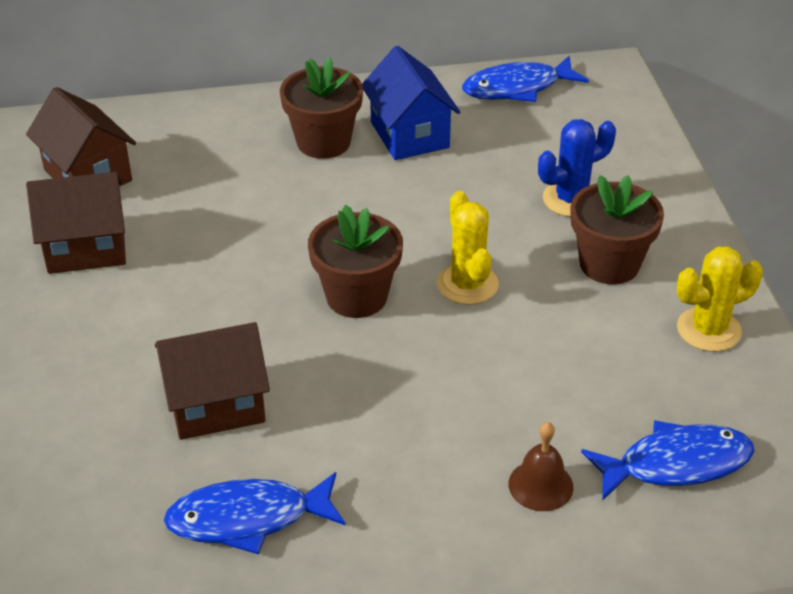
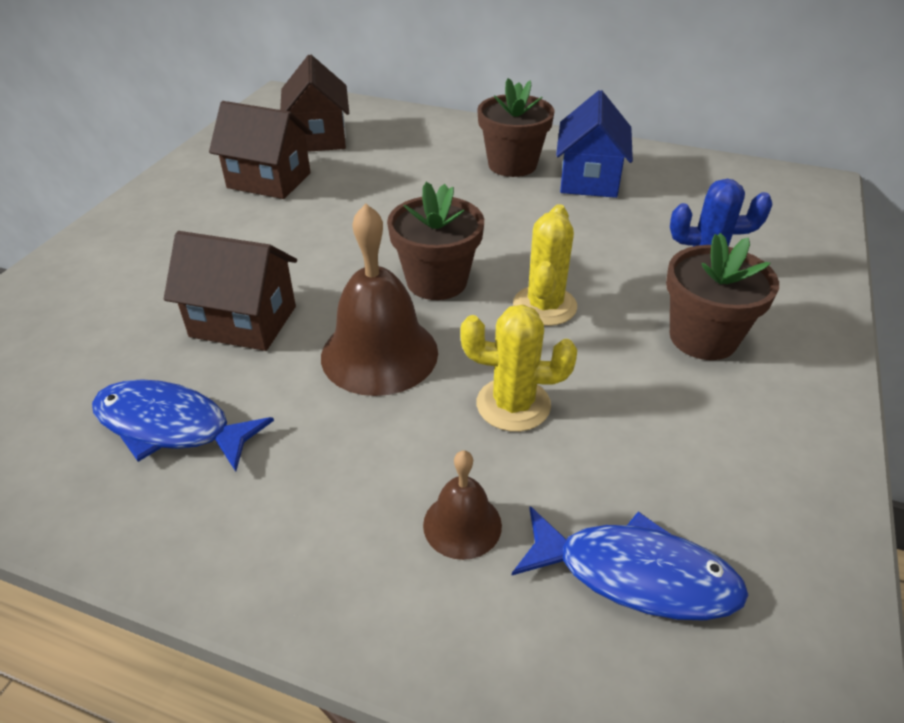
camera: 30 degrees right, 0 degrees up
(366, 383) = (379, 354): none -> brown bell
(517, 88) = (715, 172): blue fish -> none
(708, 330) = (776, 442): yellow cactus -> yellow cactus (513, 405)

